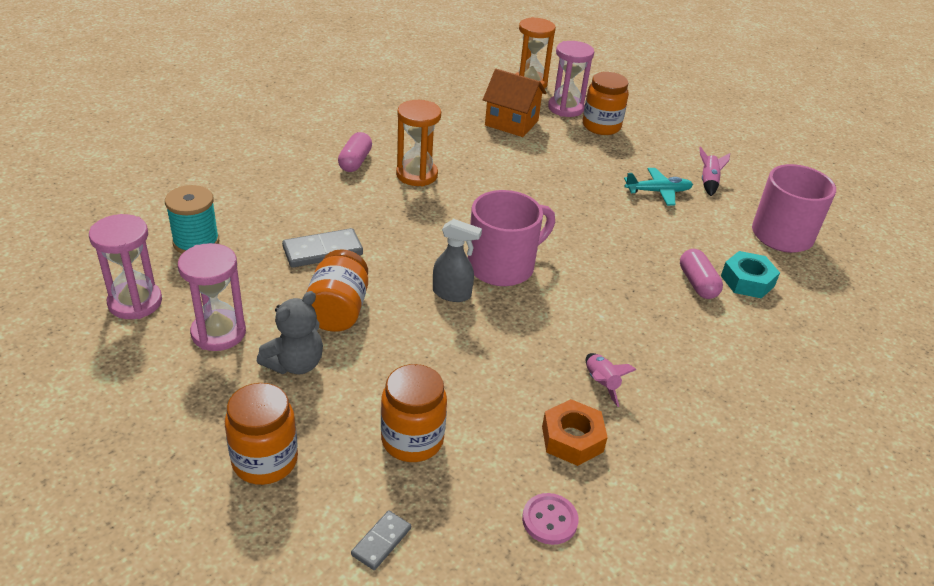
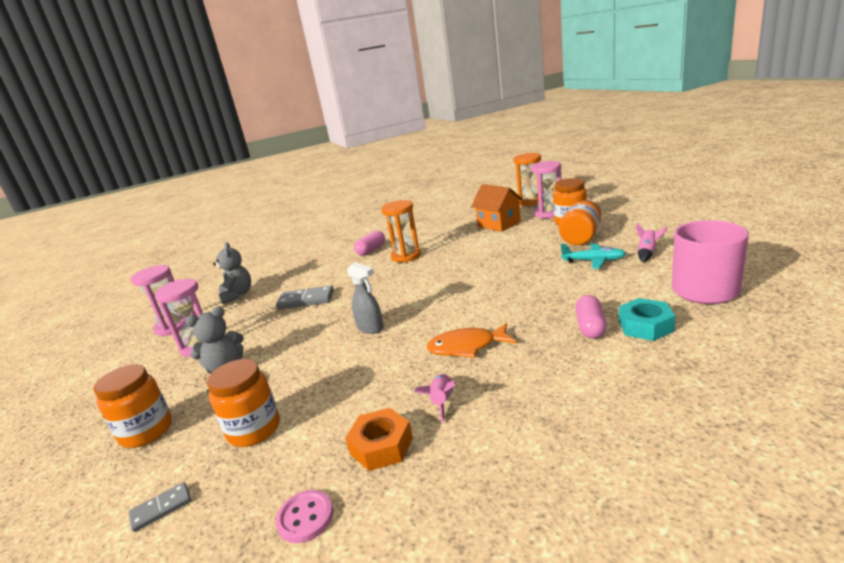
camera: 30 degrees right, 15 degrees down
(196, 242) = (237, 295): turquoise spool -> grey teddy bear
(338, 310) = (283, 336): orange jar -> orange jar (581, 237)
(503, 266) = (424, 311): pink mug -> none
(585, 315) = (466, 347): none -> orange fish

